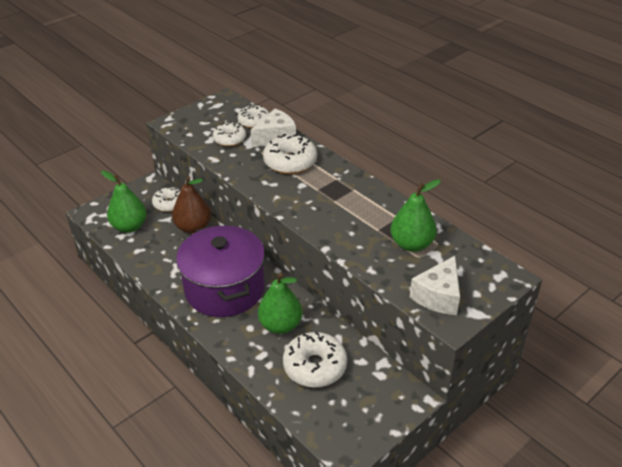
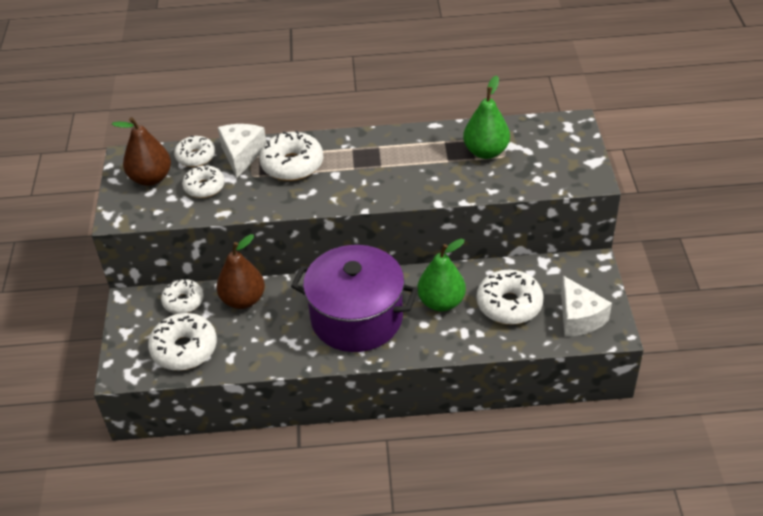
camera: 50 degrees left, 5 degrees up
(129, 227) = (184, 349): green pear -> white donut
(216, 116) = (151, 178): none -> brown pear
(438, 296) = (558, 170): white cheese -> white cheese (579, 318)

